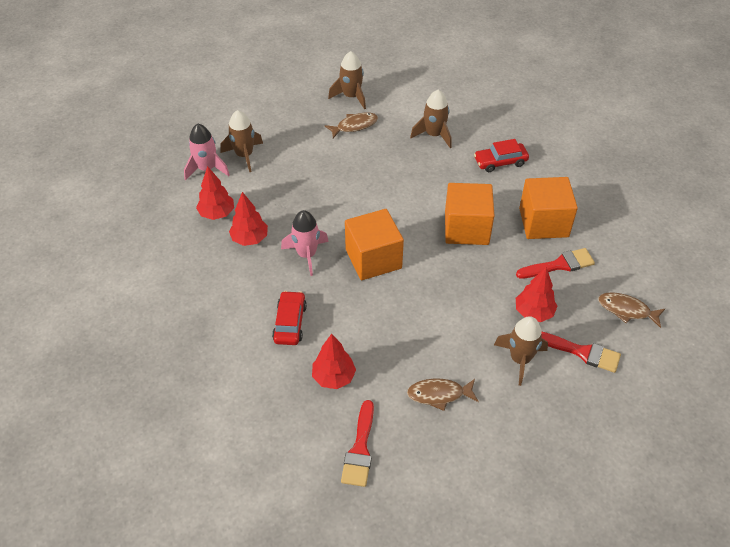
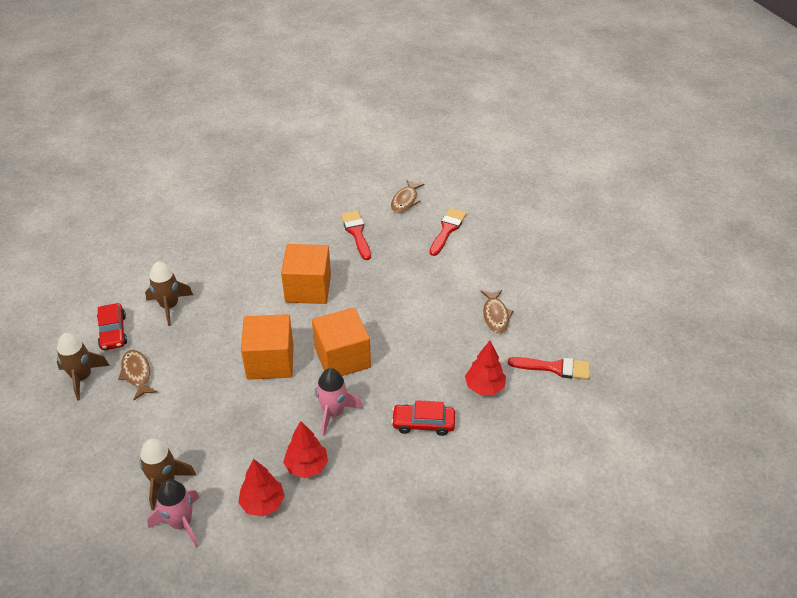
camera: 90 degrees left, 5 degrees down
(500, 162) = (221, 259): red car -> red car (113, 332)
(520, 359) = (456, 265): brown rocket -> none
(533, 312) = (408, 253): red tree -> none
(543, 222) = (306, 237): orange cube -> orange cube (270, 361)

